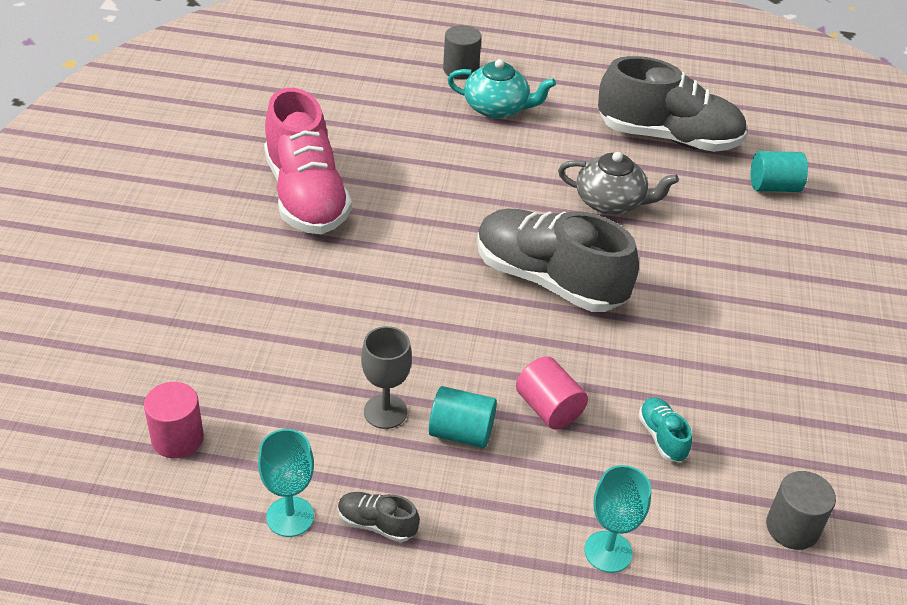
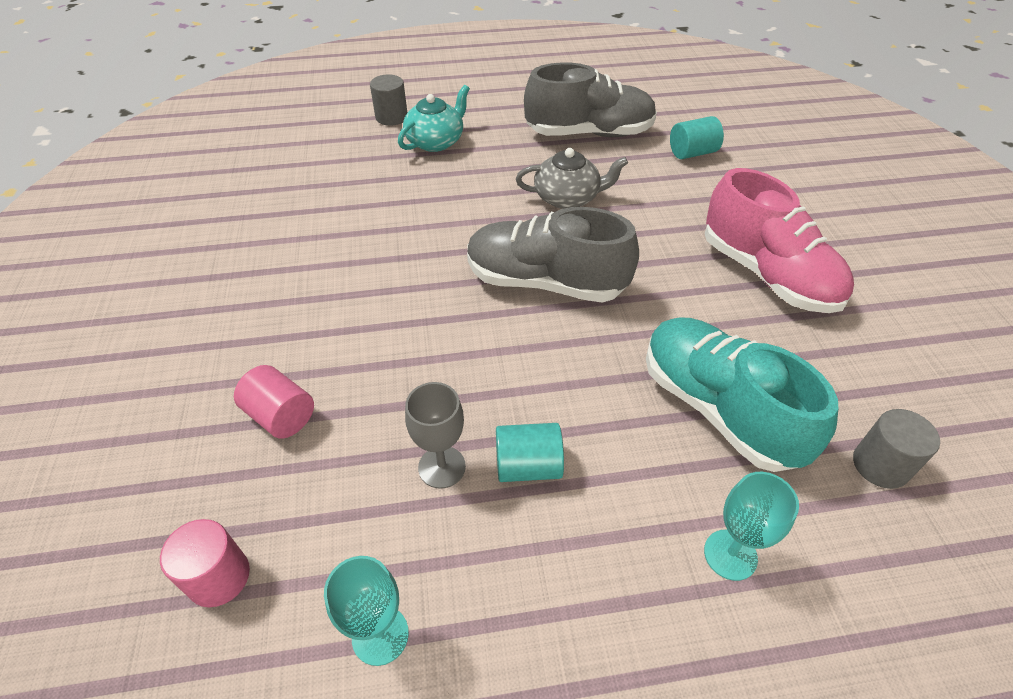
camera: 15 degrees left, 5 degrees up
(306, 196) = (286, 262): pink shoe -> pink shoe (767, 275)
(376, 524) = (481, 609): grey shoe -> none
(497, 108) = (436, 141): turquoise teapot -> turquoise teapot turned 45 degrees counterclockwise
(548, 408) = (601, 411): pink cylinder -> pink cylinder (281, 416)
(662, 437) = (718, 408): turquoise shoe -> turquoise shoe, size x2.45

